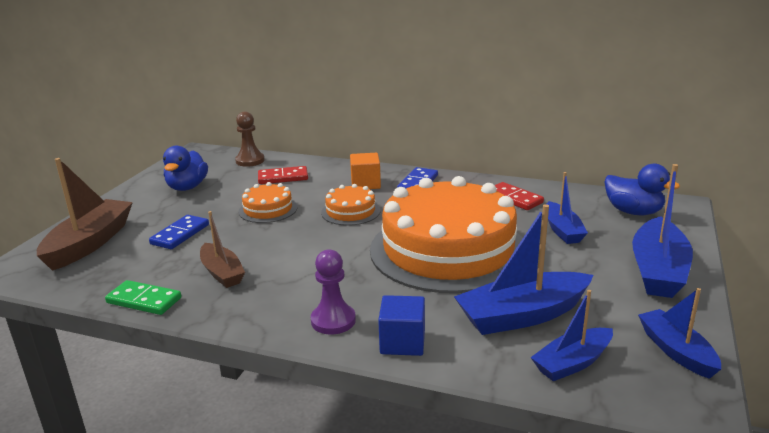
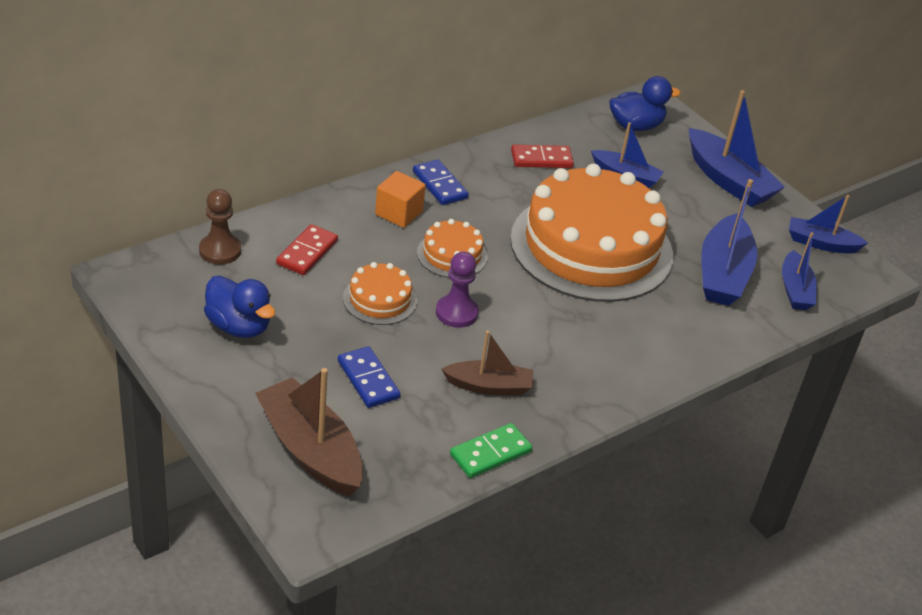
camera: 60 degrees left, 15 degrees up
(333, 321) = (639, 362): purple pawn -> purple pawn (456, 313)
(402, 342) = (702, 345): blue cube -> none

